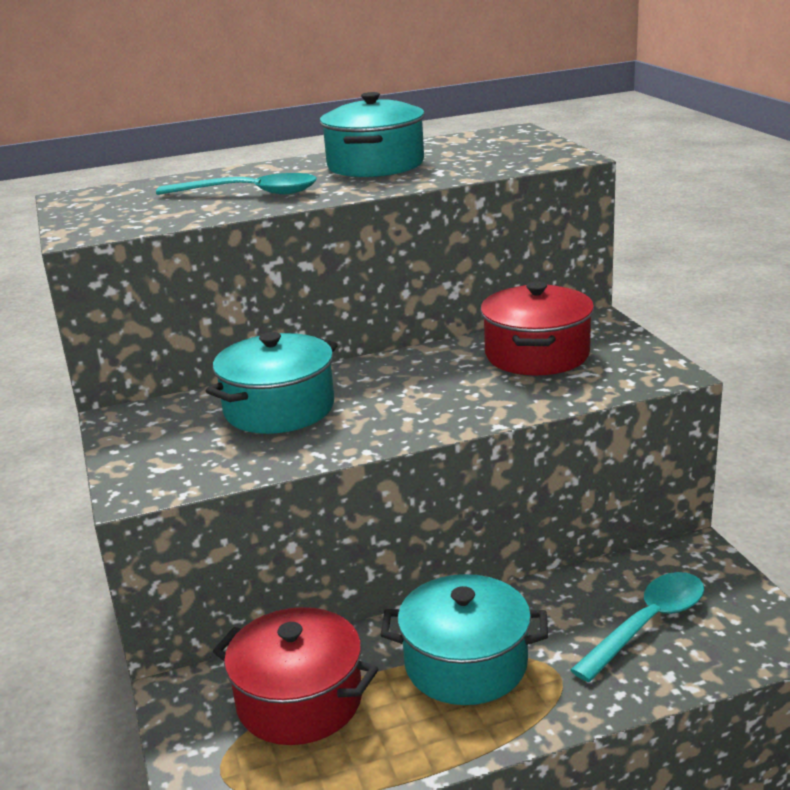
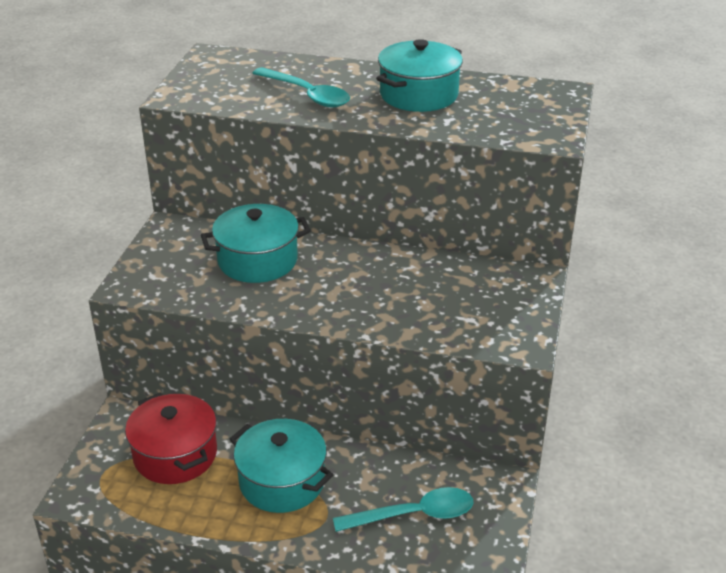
camera: 30 degrees right, 10 degrees up
(537, 354) = (459, 288): red pot -> none

